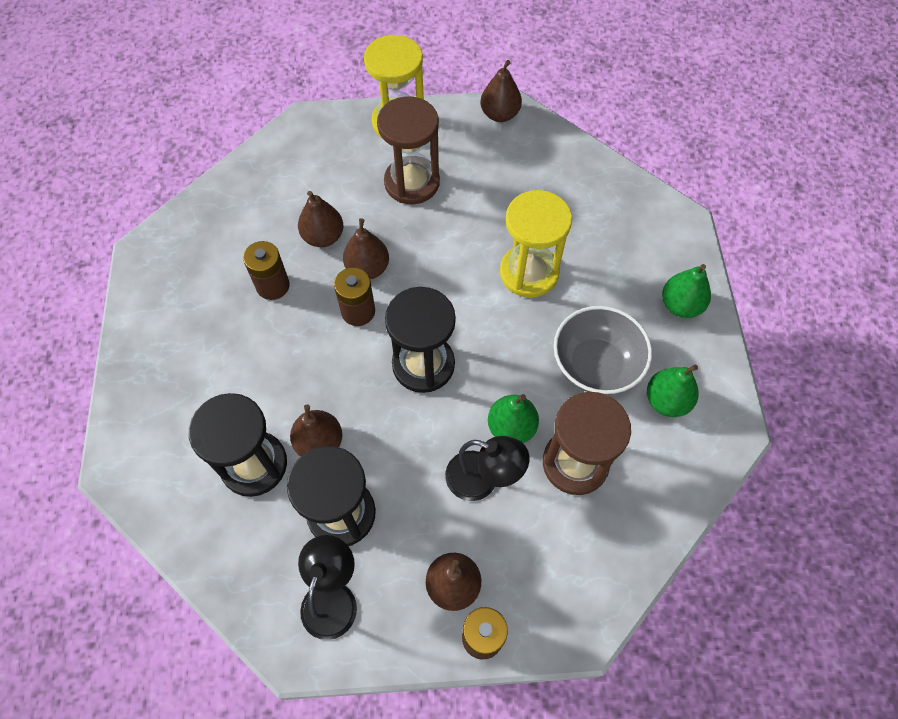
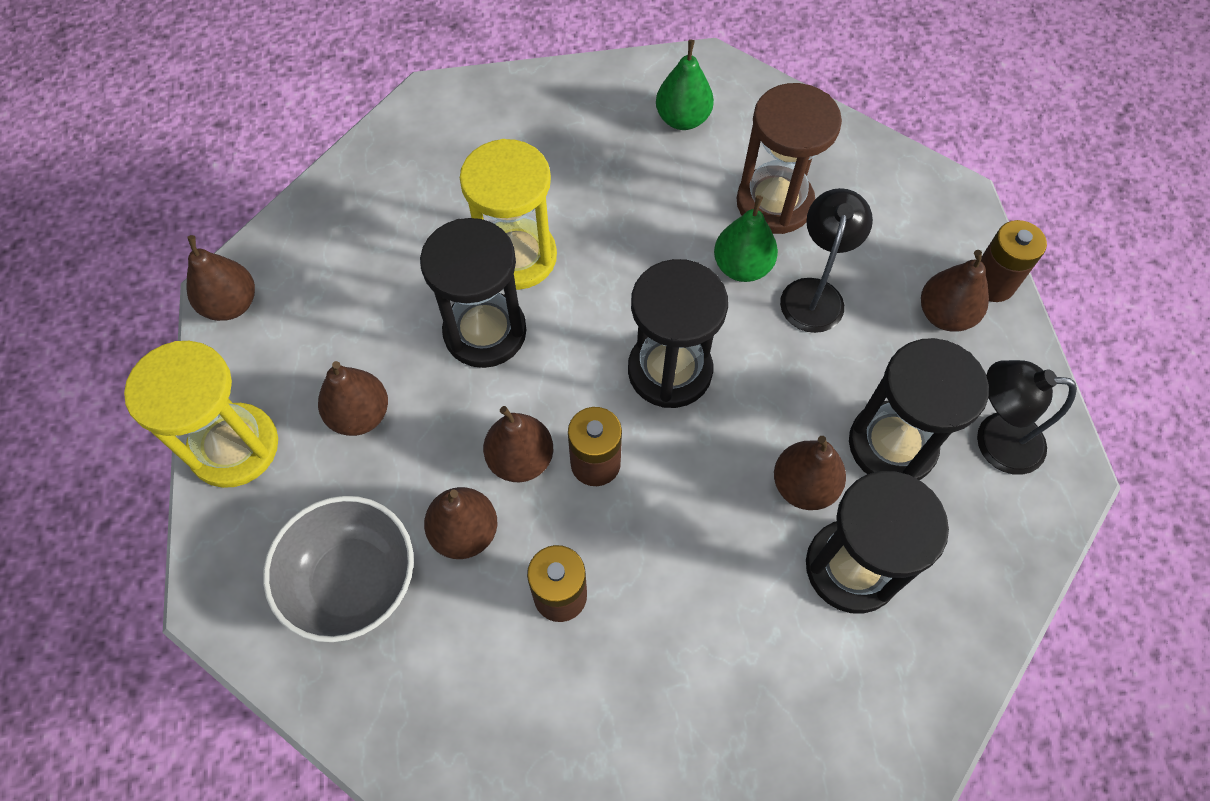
camera: 95 degrees left, 0 degrees up
(412, 182) = (360, 415): brown hourglass -> brown pear
(467, 251) = (485, 332): none -> black hourglass
(595, 365) = (646, 184): grey bowl -> grey bowl (353, 581)
(680, 305) = (555, 103): green pear -> none

